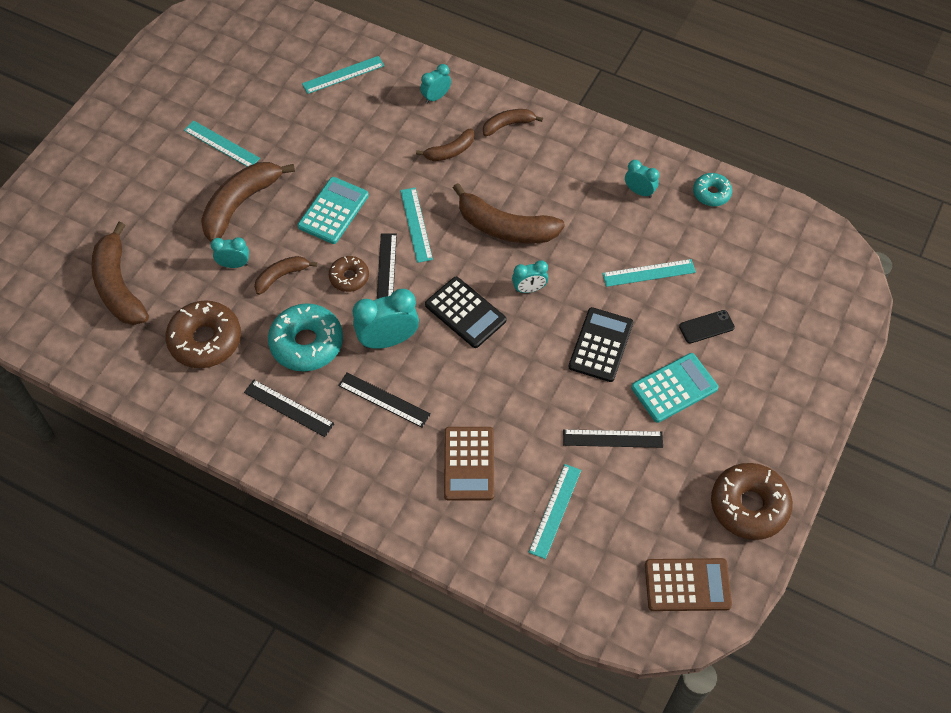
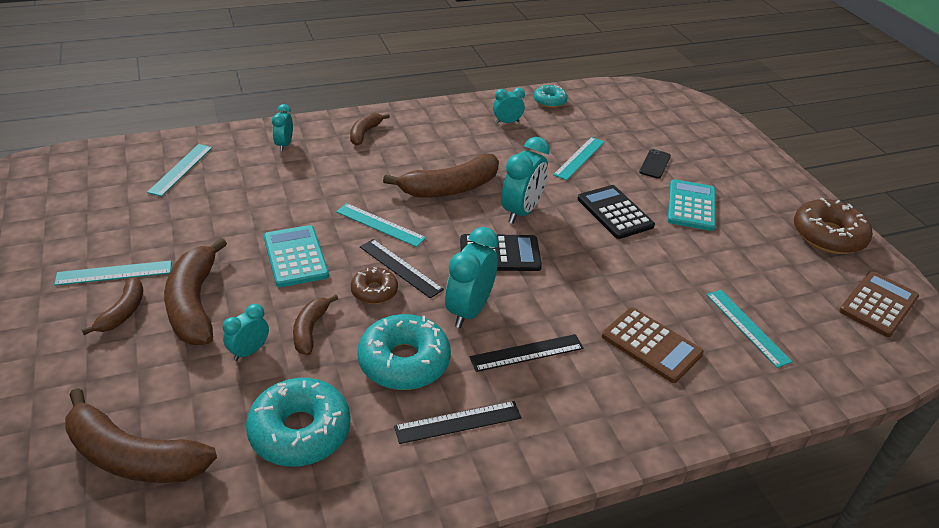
camera: 50 degrees left, 20 degrees down
(205, 340) = (300, 431): brown donut -> turquoise donut
(450, 151) = (342, 169): brown banana -> brown banana (123, 312)
(529, 289) = (521, 212): turquoise clock -> turquoise clock, size x1.75
(612, 438) = (706, 258): black ruler -> none

